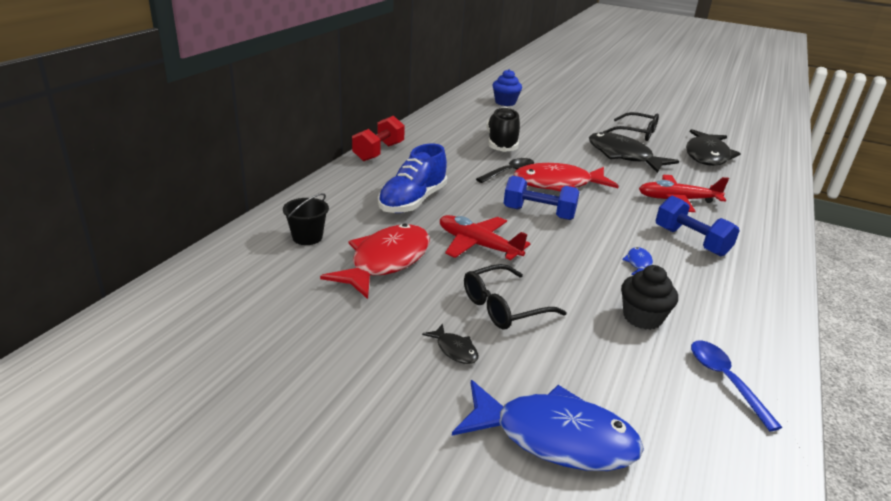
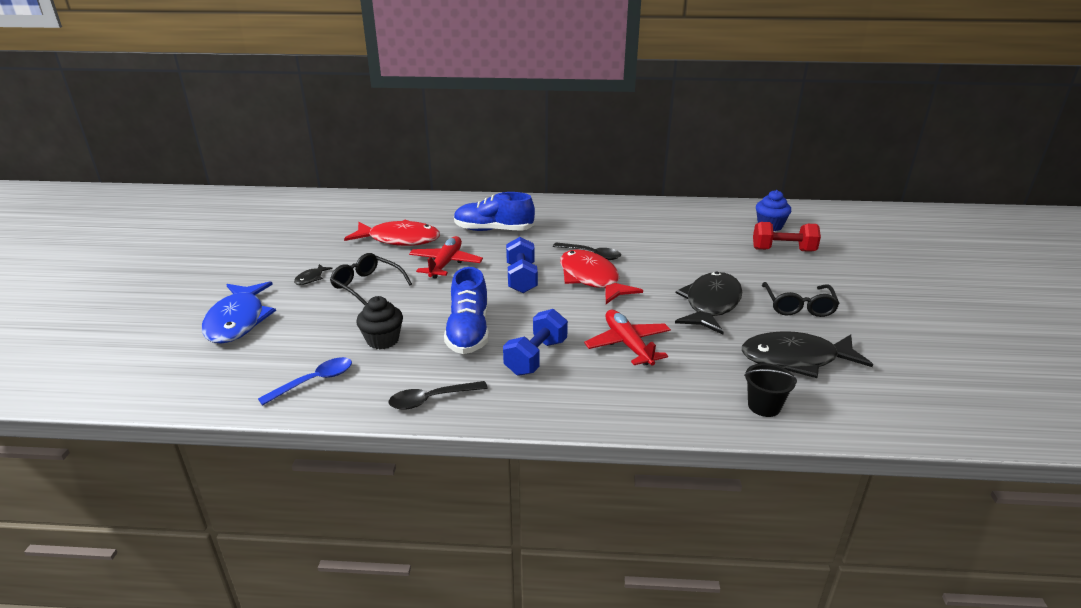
camera: 70 degrees right, 0 degrees up
(307, 237) = (412, 212): black bucket -> black bucket (764, 406)
(378, 152) = (566, 202): red dumbbell -> red dumbbell (783, 250)
(501, 143) = (654, 241): black shoe -> none
(638, 264) = (468, 332): blue fish -> blue shoe
(760, 308) = (431, 400): none -> black spoon

